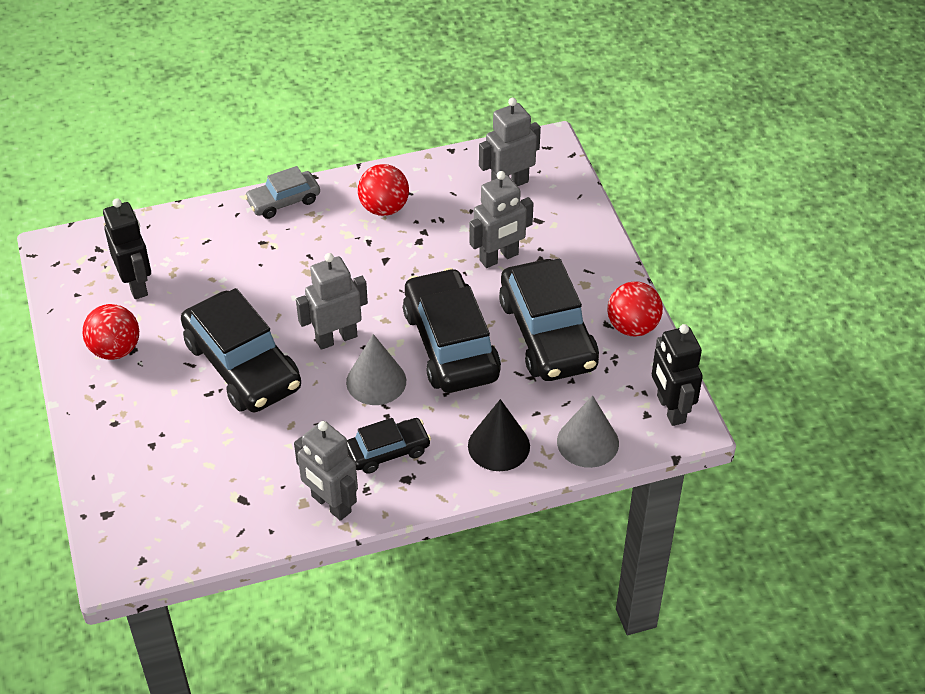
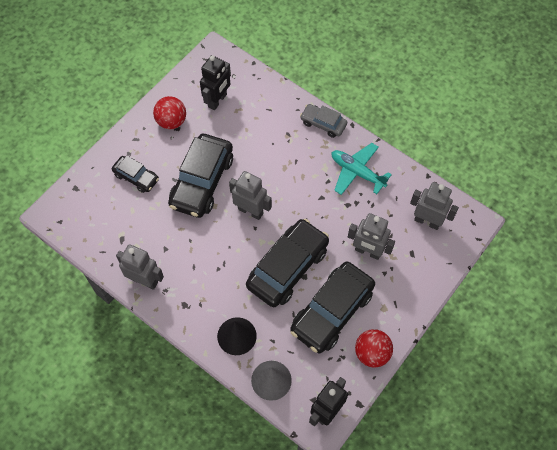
camera: 55 degrees right, 15 degrees up
(330, 504) = (145, 280): grey robot -> grey robot turned 105 degrees clockwise
(376, 381) = (236, 248): grey cone -> none
(384, 208) = (357, 172): red ball -> turquoise plane
(388, 451) = (195, 284): black car -> black car (136, 177)

